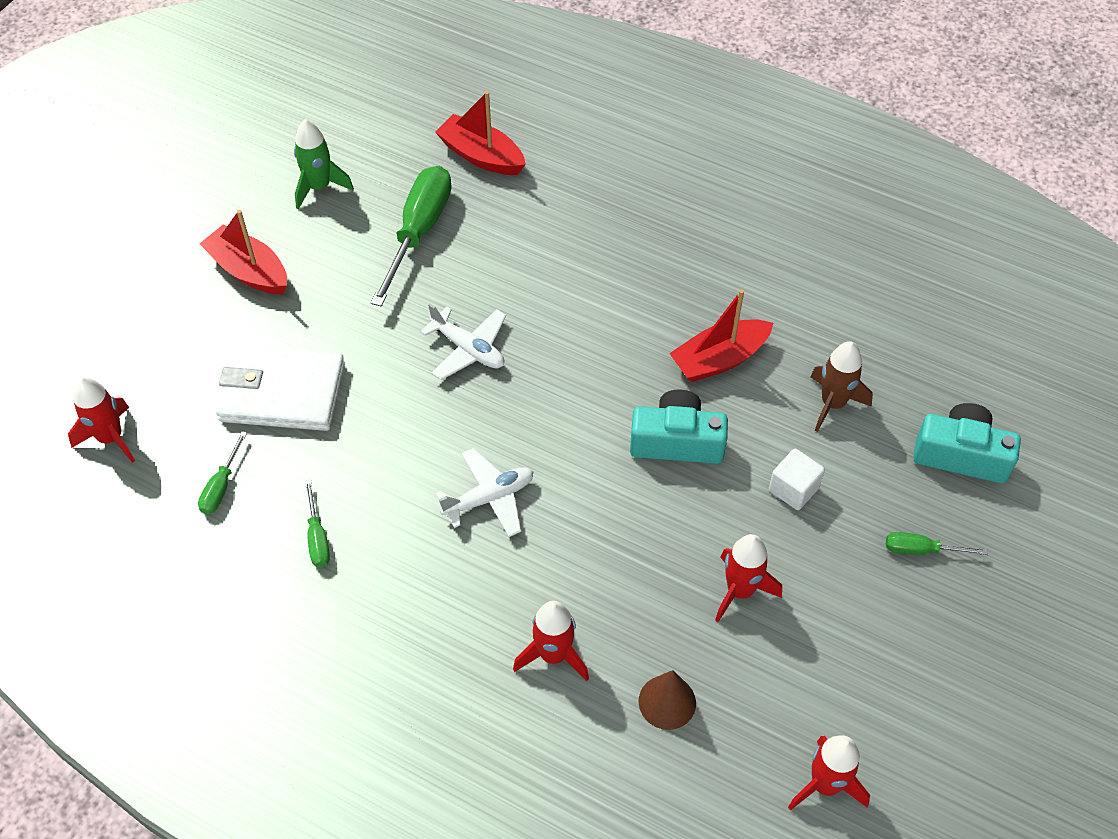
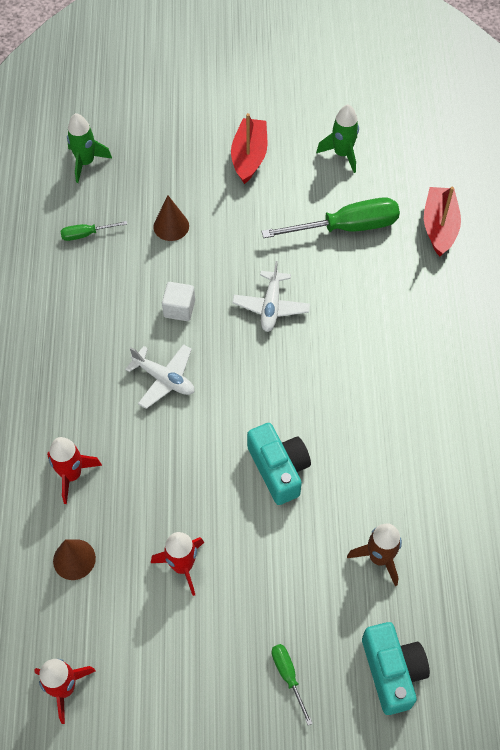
camera: 60 degrees right, 5 degrees up
(111, 438) = (86, 162): red rocket -> green rocket
(282, 392) = (171, 226): white wallet -> brown cone
(317, 537) = (81, 302): green screwdriver -> none
(719, 359) = (367, 463): red boat -> none
(793, 489) = (286, 564): white cube -> white cube (179, 308)

